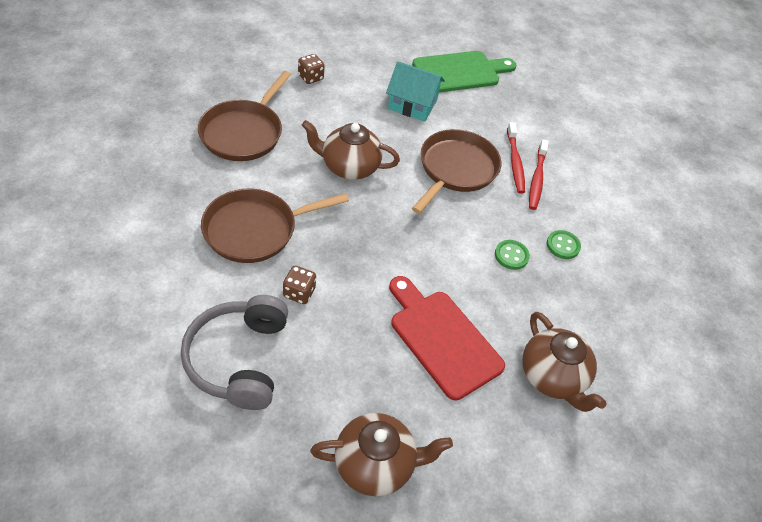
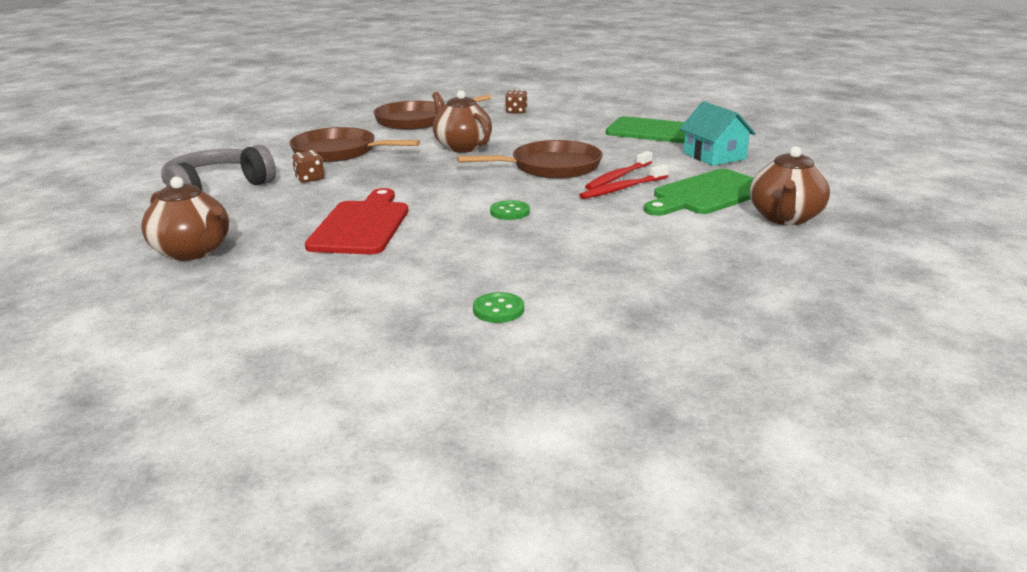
camera: 50 degrees right, 25 degrees down
(412, 104) = (578, 136): turquoise house -> turquoise house (714, 156)
(552, 377) = (409, 271): brown teapot -> brown teapot (785, 218)
(563, 245) = (573, 222): green button -> green button (498, 310)
(590, 160) = (708, 194): none -> green cutting board

